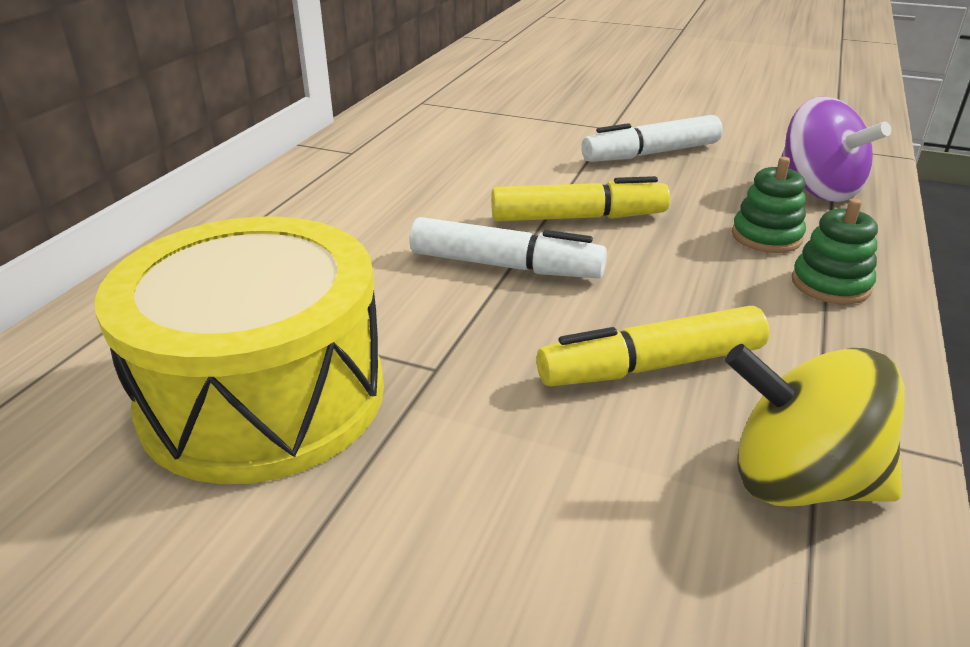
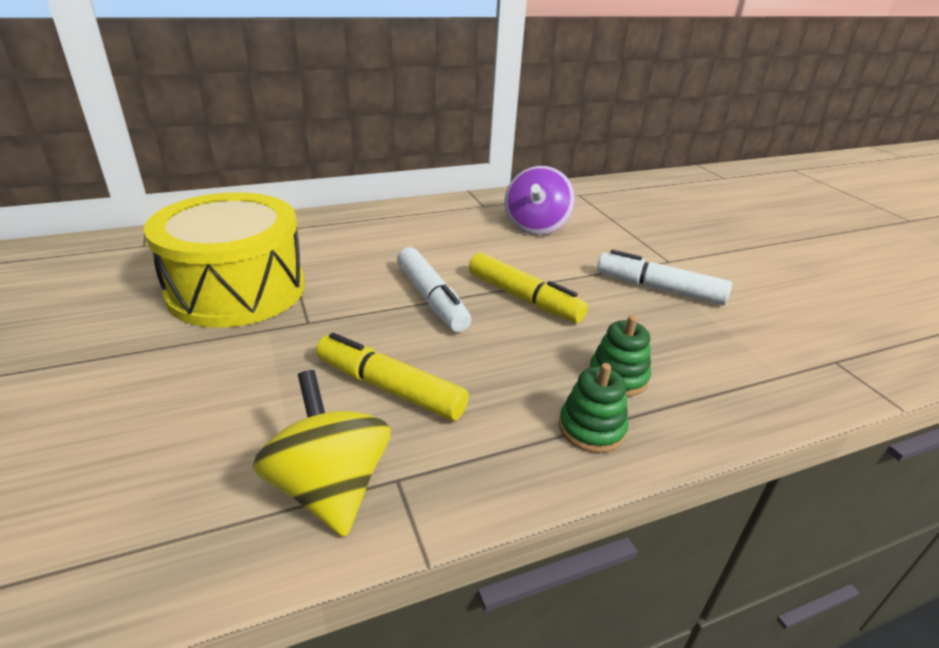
camera: 45 degrees right, 0 degrees up
(817, 190) = (736, 376): purple spinning top -> purple spinning top (536, 227)

